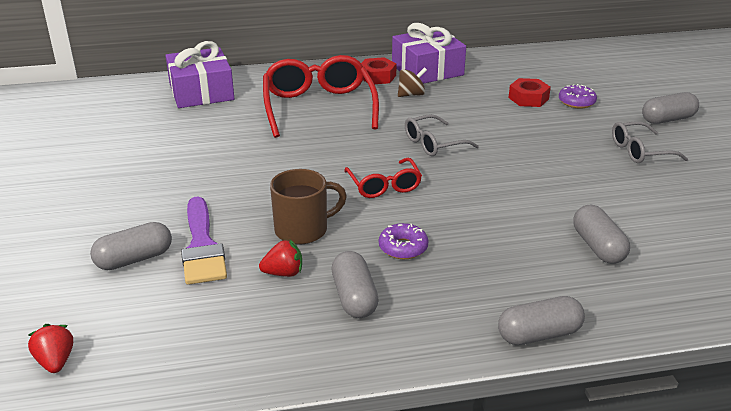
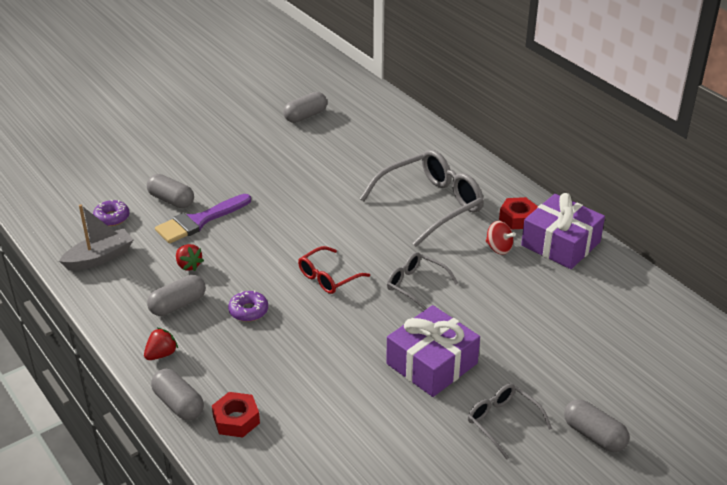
camera: 65 degrees right, 5 degrees up
(55, 361) = (68, 213): red strawberry -> red strawberry (161, 354)
(197, 348) = (100, 258): none -> grey boat
(201, 92) = (407, 140): purple gift -> purple gift (432, 363)
(303, 230) = (243, 257): brown mug -> none
(318, 107) = (431, 205): red glasses -> grey glasses
(411, 95) = (498, 248): brown spinning top -> red spinning top
(528, 98) = (556, 324): red nut -> red nut (236, 420)
(576, 102) = (577, 359): purple donut -> purple donut (112, 218)
(598, 247) = (310, 418): grey capsule -> grey capsule (305, 116)

